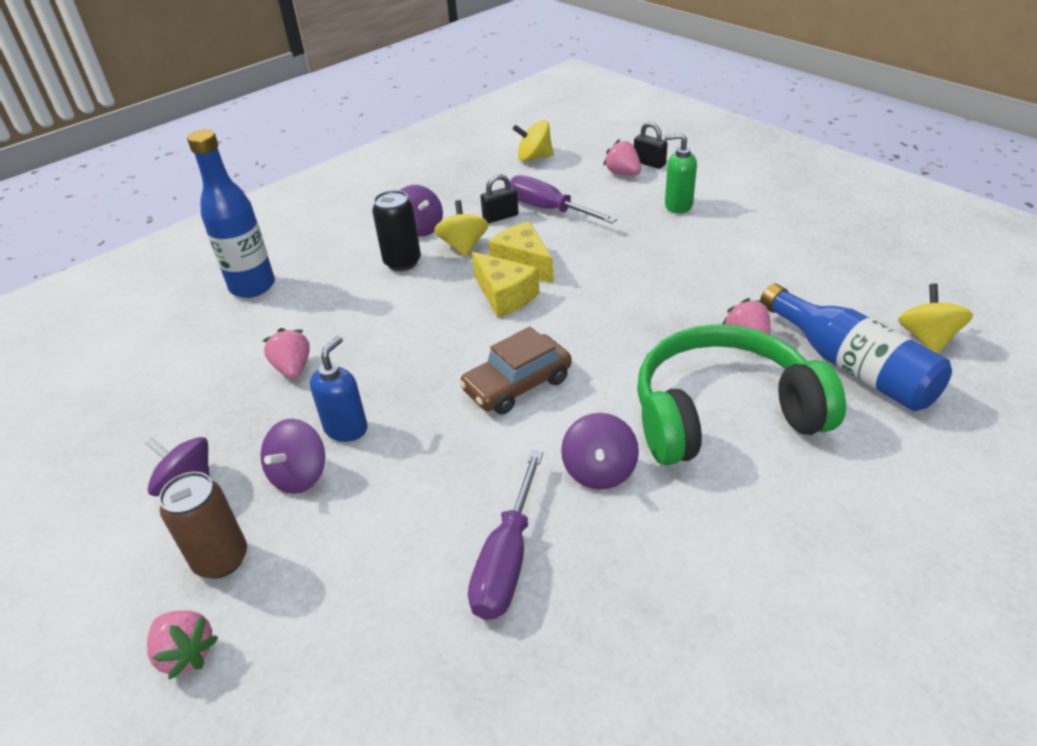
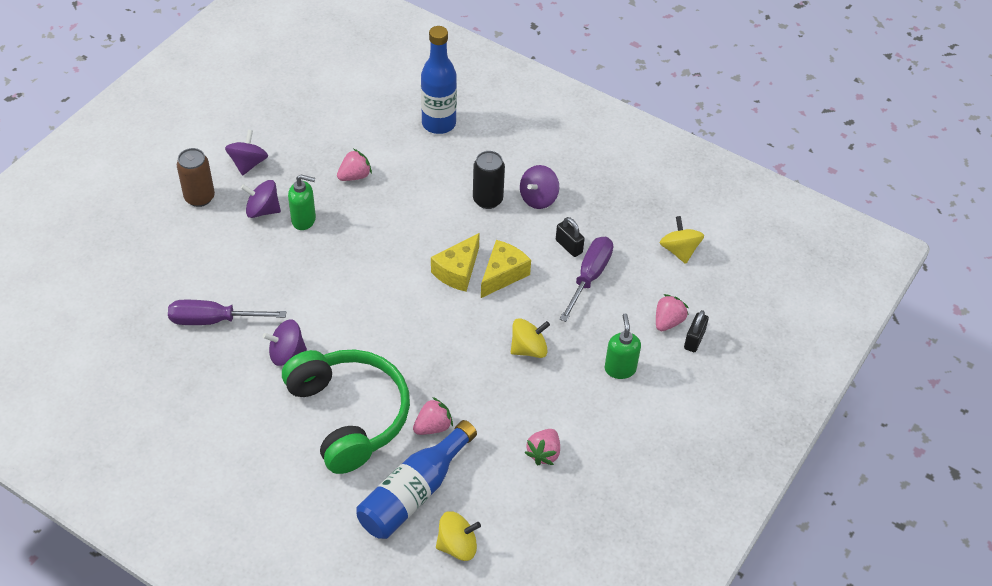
camera: 70 degrees right, 10 degrees up
(186, 653) = (144, 205): pink strawberry -> pink strawberry (544, 453)
(346, 428) = (304, 220): blue soap dispenser -> green soap dispenser
(463, 246) = (519, 232): yellow spinning top -> yellow spinning top (529, 349)
(517, 385) = (359, 297): brown car -> none

